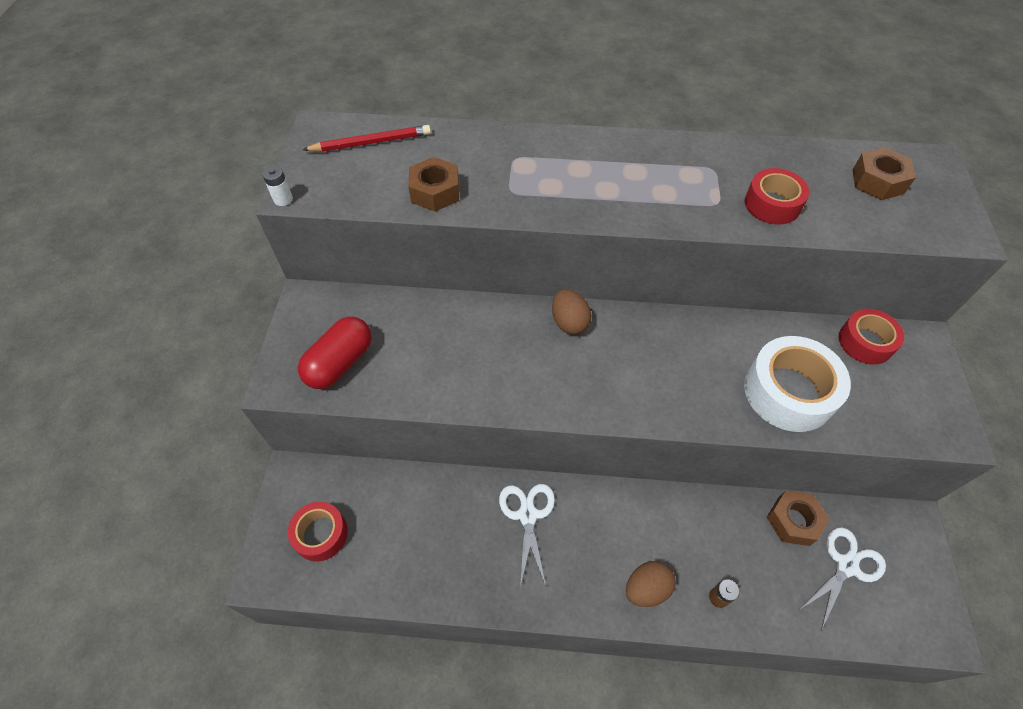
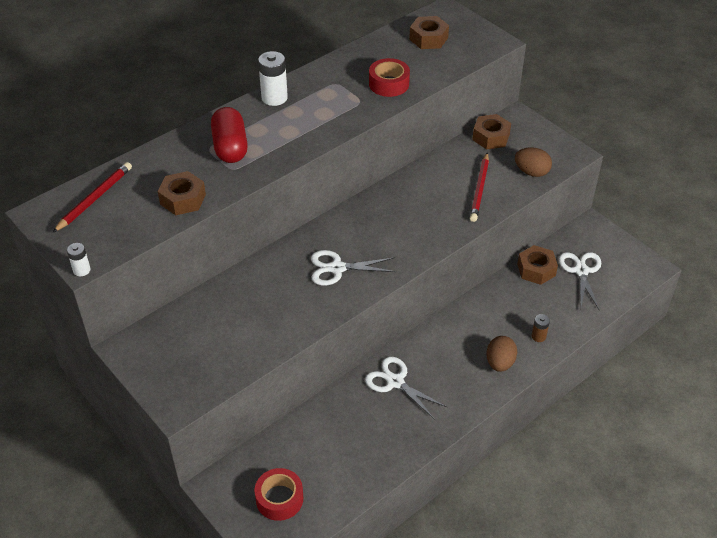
camera: 45 degrees left, 10 degrees down
(340, 363) = (203, 363): red capsule -> red capsule (230, 147)
(548, 364) = (337, 268): none -> white scissors
(569, 322) = (322, 237): brown egg -> brown egg (531, 172)
(633, 147) = (274, 98): none -> white battery
(788, 392) = (479, 189): white tape -> red pencil
(865, 342) = (490, 137): red tape -> brown nut

